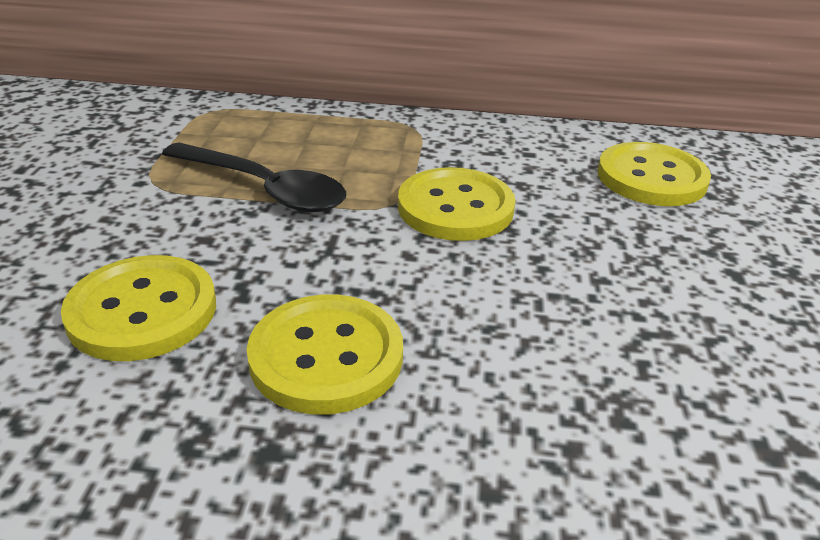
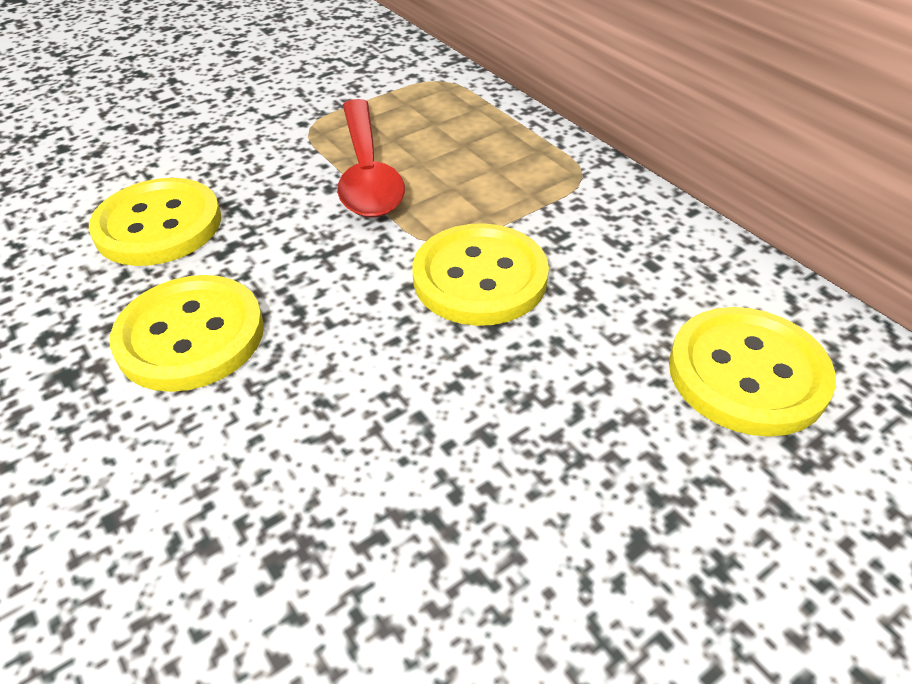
camera: 50 degrees right, 10 degrees up
(264, 189) = (367, 172): black spoon -> red spoon

